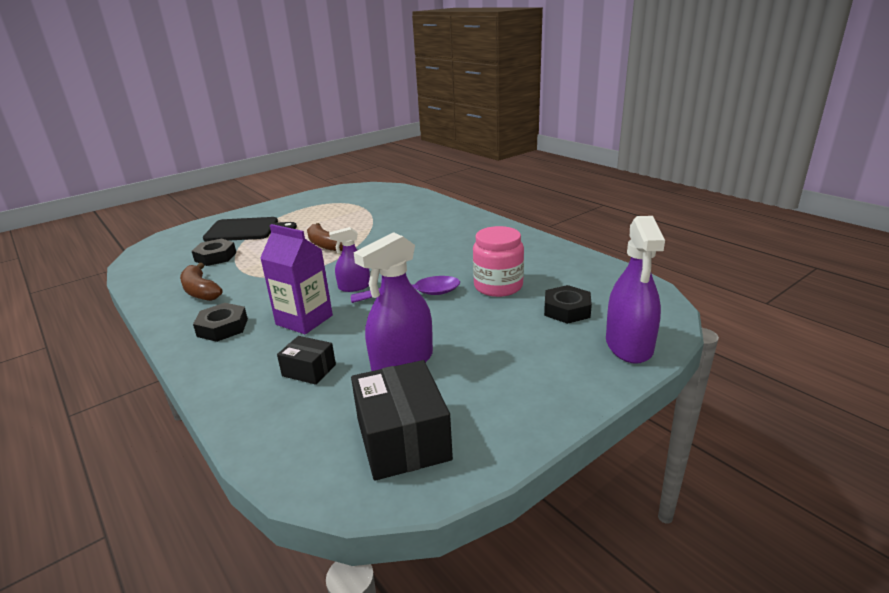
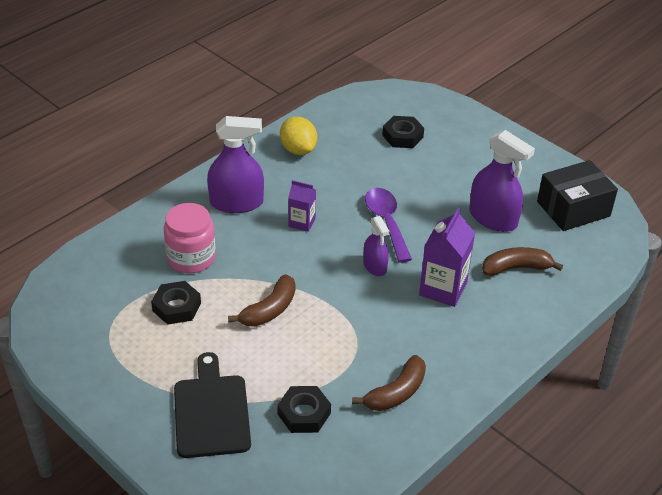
camera: 100 degrees left, 15 degrees up
(222, 327) = (466, 345): black nut -> black nut (176, 307)
(309, 370) = (516, 268): black box -> brown banana
(426, 256) = (302, 222): none -> purple carton
(498, 286) = (365, 172): pink jar -> pink jar (191, 258)
(534, 255) = (298, 149): none -> yellow lemon
(629, 345) = (448, 112): purple spray bottle -> purple spray bottle (236, 202)

